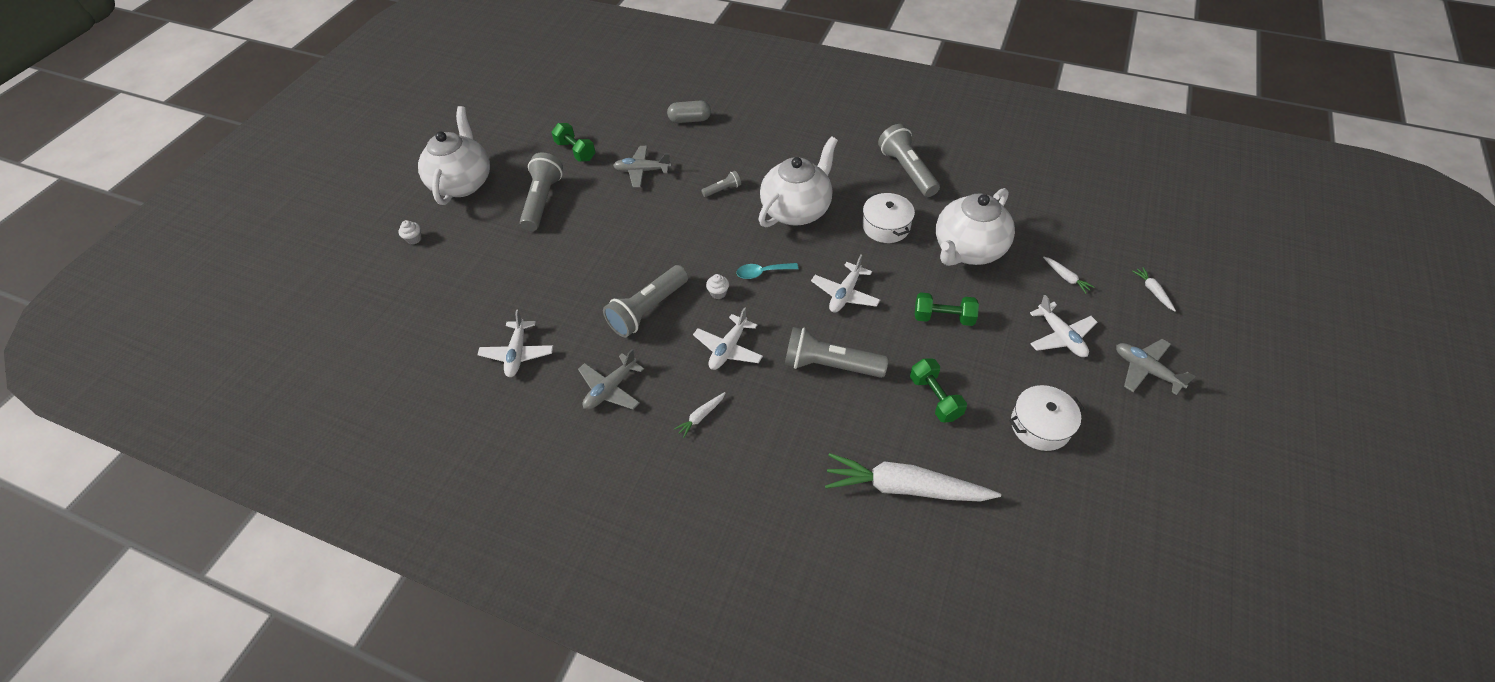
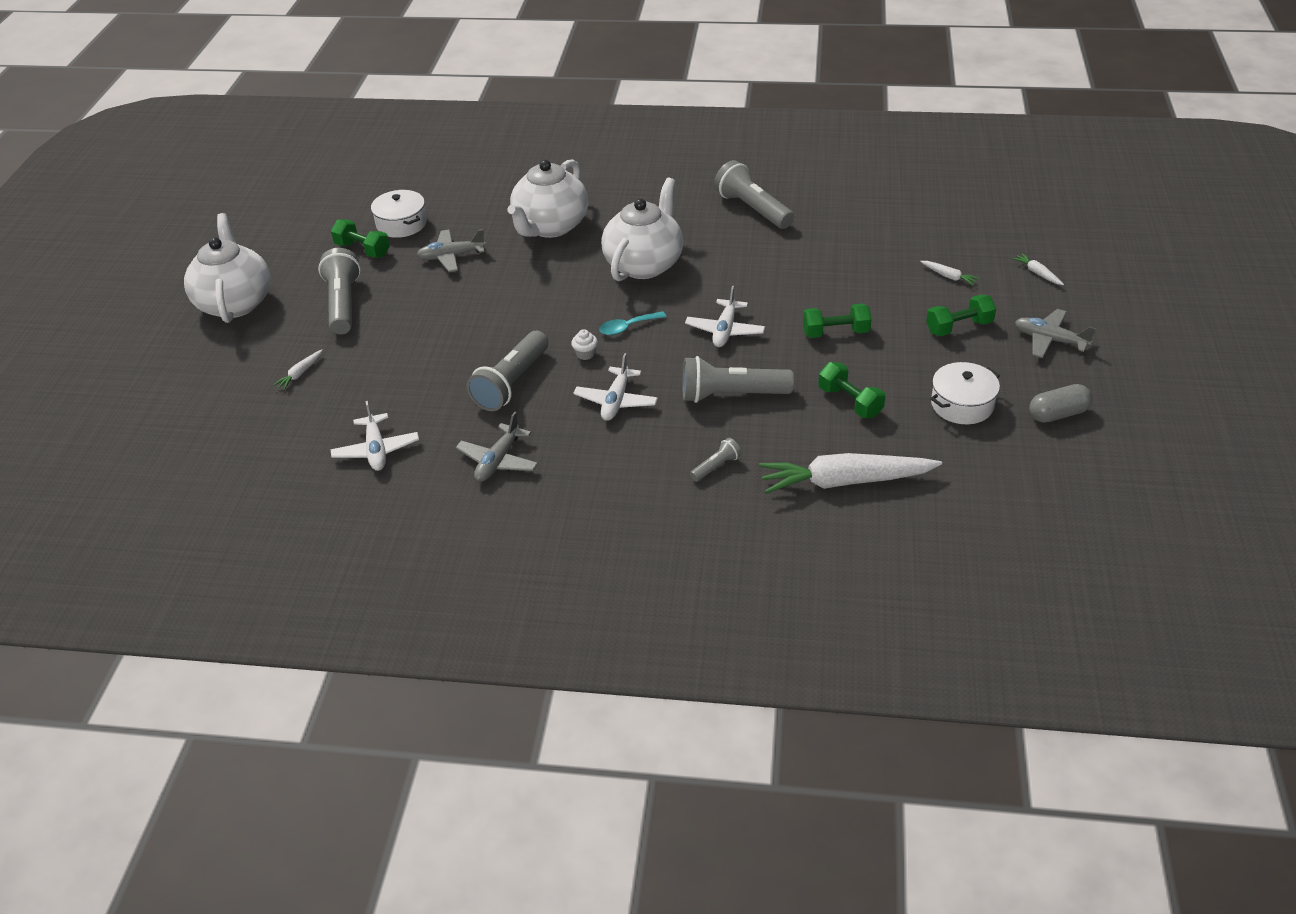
camera: 15 degrees left, 10 degrees down
(414, 239) = (198, 366): white cupcake -> none
(690, 120) = (488, 199): grey capsule -> grey capsule (1058, 414)
(701, 416) = (609, 465): white carrot -> white carrot (300, 373)
(723, 190) = (553, 259): grey flashlight -> grey flashlight (716, 467)
(886, 226) = (747, 263): white pot -> white pot (401, 224)
(967, 250) = (841, 269): white teapot -> white teapot (550, 227)
(1060, 336) = (959, 327): white plane -> green dumbbell

